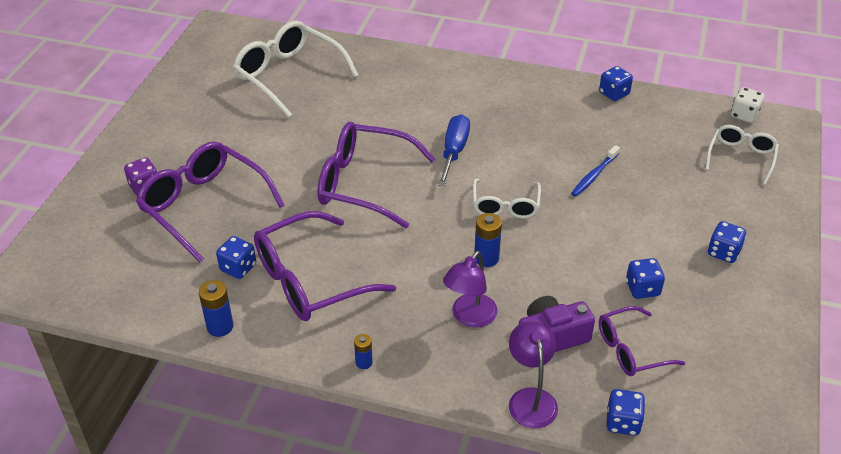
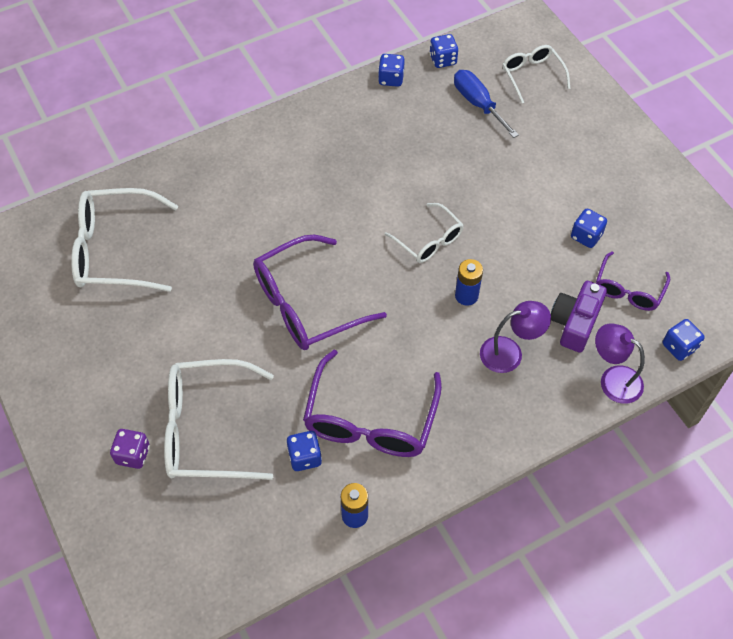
camera: 45 degrees left, 15 degrees up
(203, 206) = (206, 429): purple glasses -> white glasses
(364, 362) = (485, 449): blue battery -> none
(454, 151) = (338, 221): blue screwdriver -> blue screwdriver (478, 104)
(469, 317) = (510, 352): purple lamp -> purple lamp turned 90 degrees counterclockwise
(594, 175) = (457, 165): blue toothbrush -> none
(723, 252) = (601, 166): blue dice -> blue dice (443, 60)
(744, 115) = (496, 35): white dice -> none

